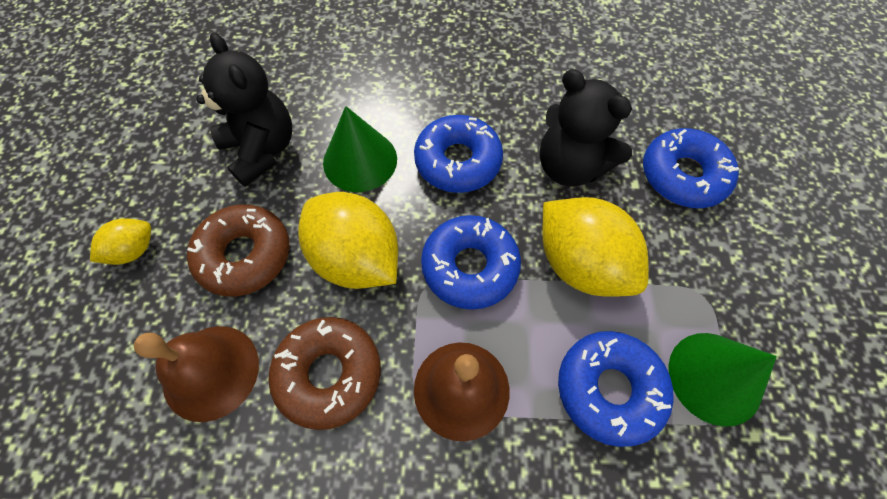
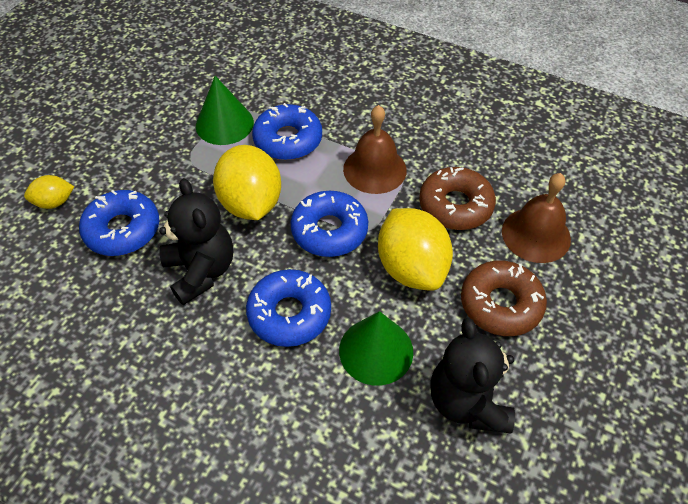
camera: 155 degrees left, 10 degrees down
(134, 250) = (597, 345): yellow lemon -> yellow lemon (54, 202)

